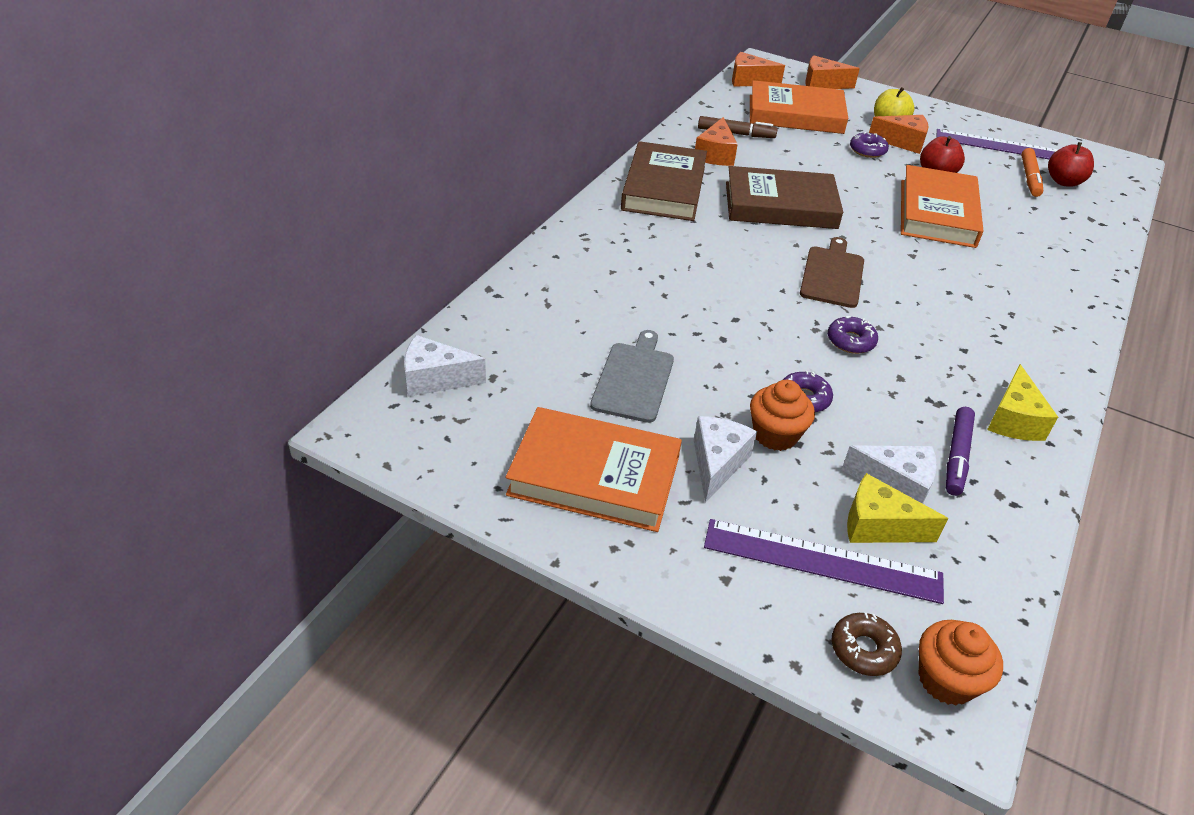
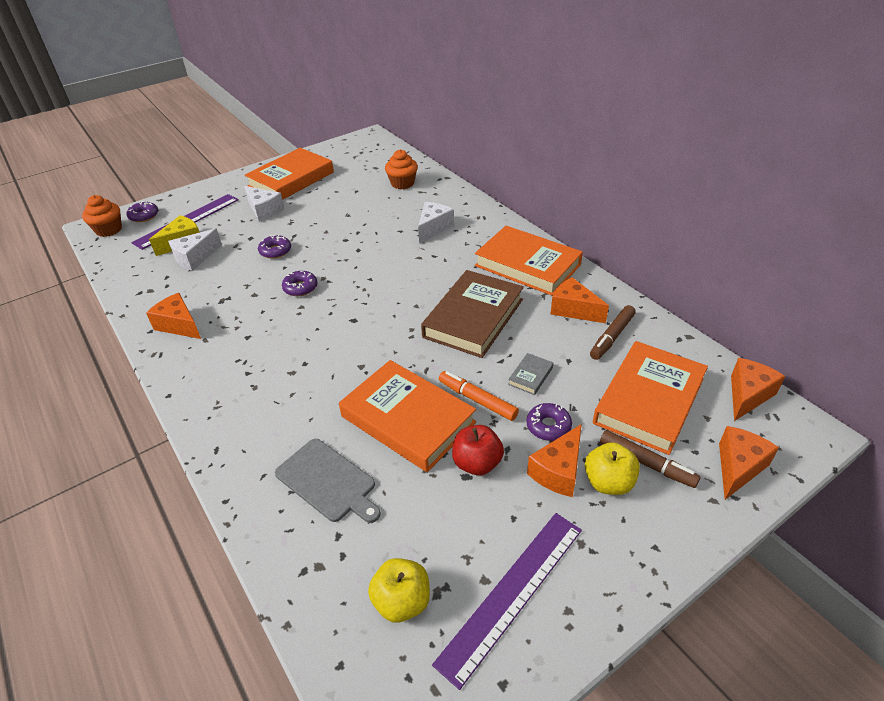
camera: 120 degrees right, 0 degrees up
(435, 379) = (386, 154): white cheese -> white cheese (433, 228)
(634, 379) = (339, 203): grey cutting board -> grey cutting board (328, 481)
(664, 188) = (527, 265): brown book -> orange book
(775, 435) = (262, 233): orange cupcake -> orange cupcake (402, 183)
(824, 165) = (530, 376): none -> grey book
(832, 275) = (369, 309): brown cutting board -> none
(856, 112) = (646, 463): none -> brown marker
(863, 649) = (144, 216): brown donut -> purple donut
(957, 456) = (185, 287): purple marker -> none
(1013, 420) = (179, 325): yellow cheese -> orange cheese
(1029, 178) = (428, 562): orange marker -> orange marker (477, 400)
(1064, 182) = (402, 601): red apple -> yellow apple

